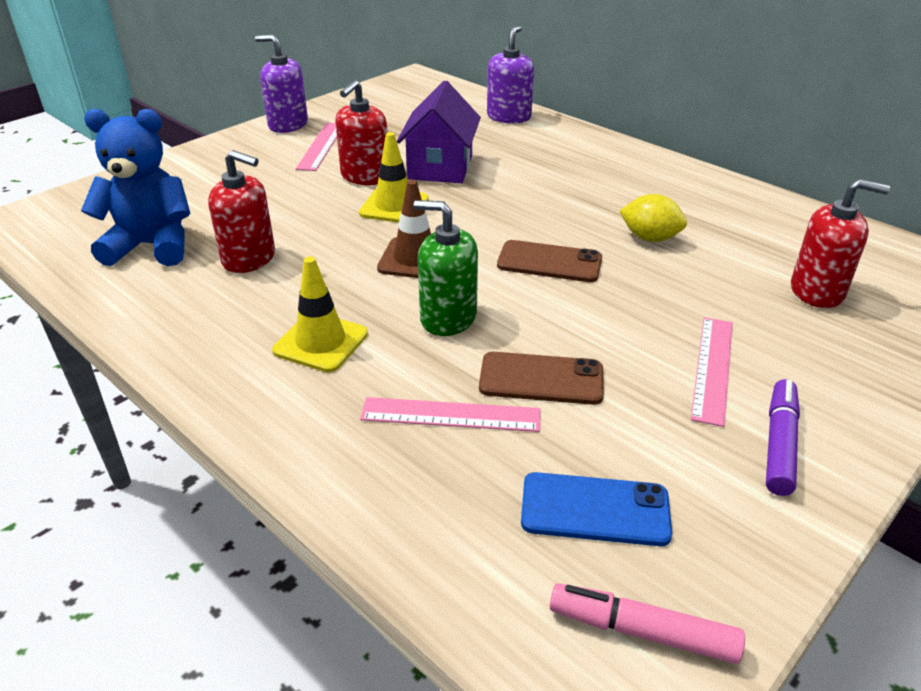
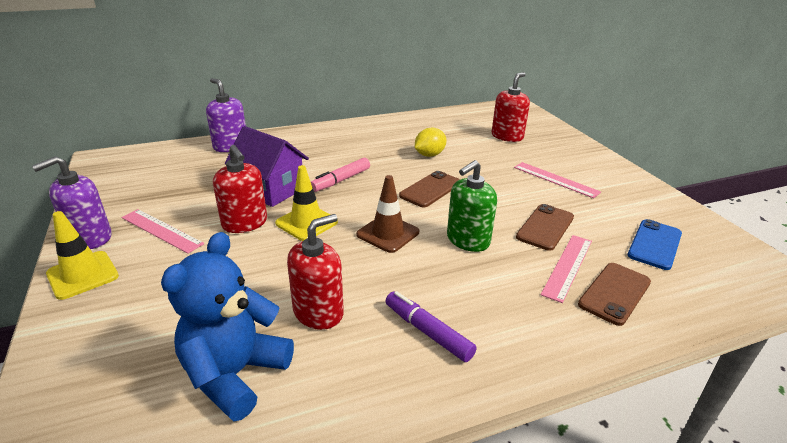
camera: 65 degrees left, 5 degrees down
(321, 342) = (466, 300): yellow traffic cone -> yellow traffic cone (82, 275)
(415, 469) = (614, 293): none -> brown phone
(642, 631) = (734, 258): pink marker -> pink marker (341, 180)
(779, 444) = (615, 184): purple marker -> purple marker (427, 332)

